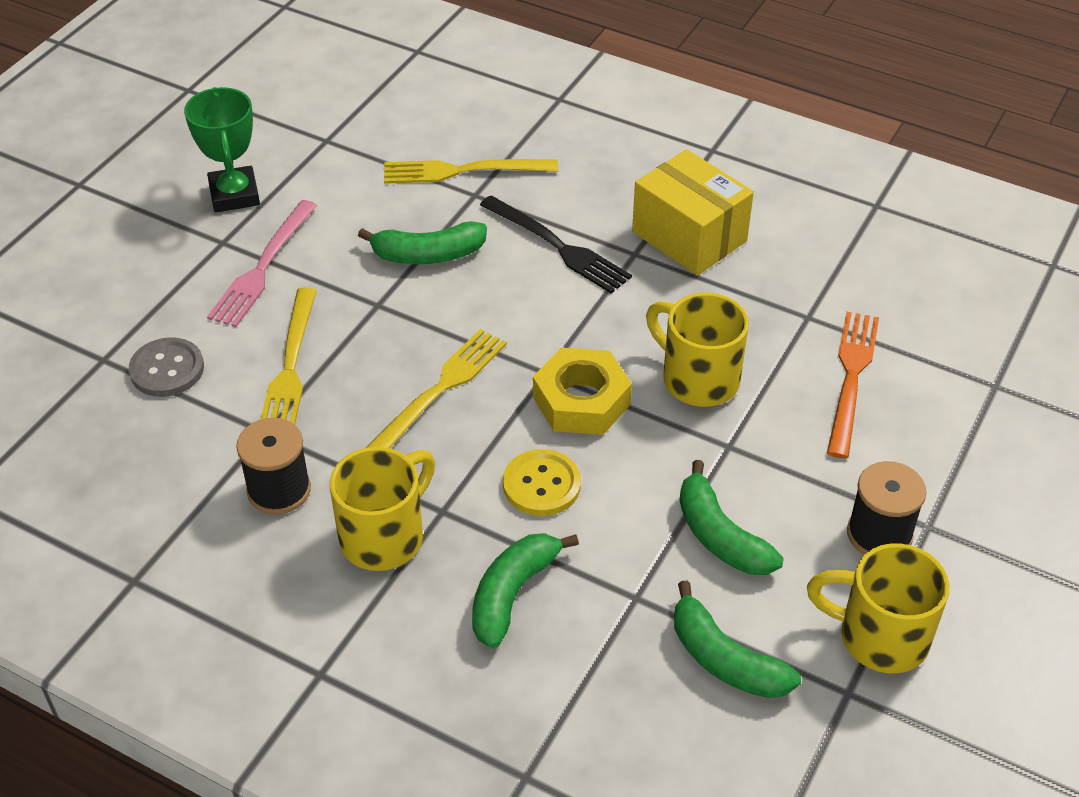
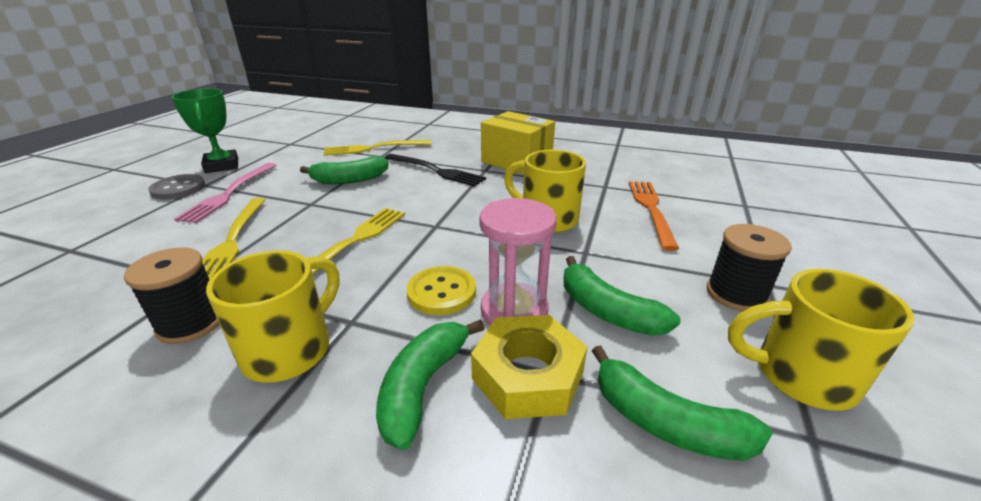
camera: 10 degrees left, 15 degrees down
(167, 369) = (124, 251): grey button -> grey button (178, 188)
(581, 401) = (465, 238): yellow nut -> yellow nut (528, 375)
(617, 522) = (514, 311): none -> pink hourglass

